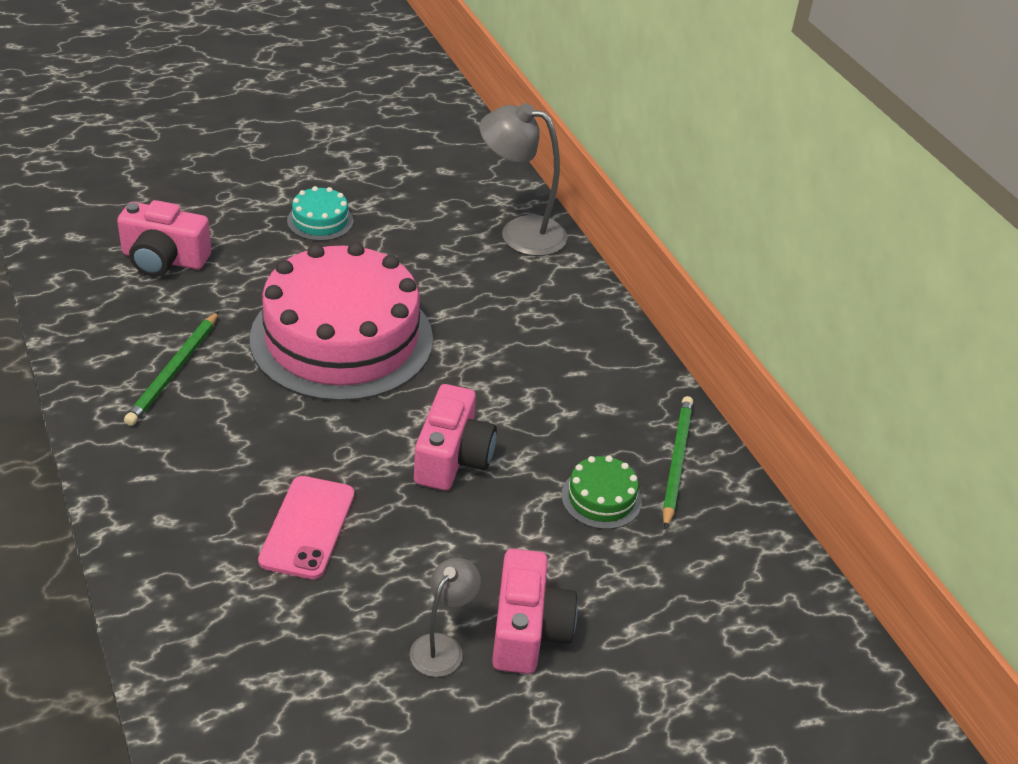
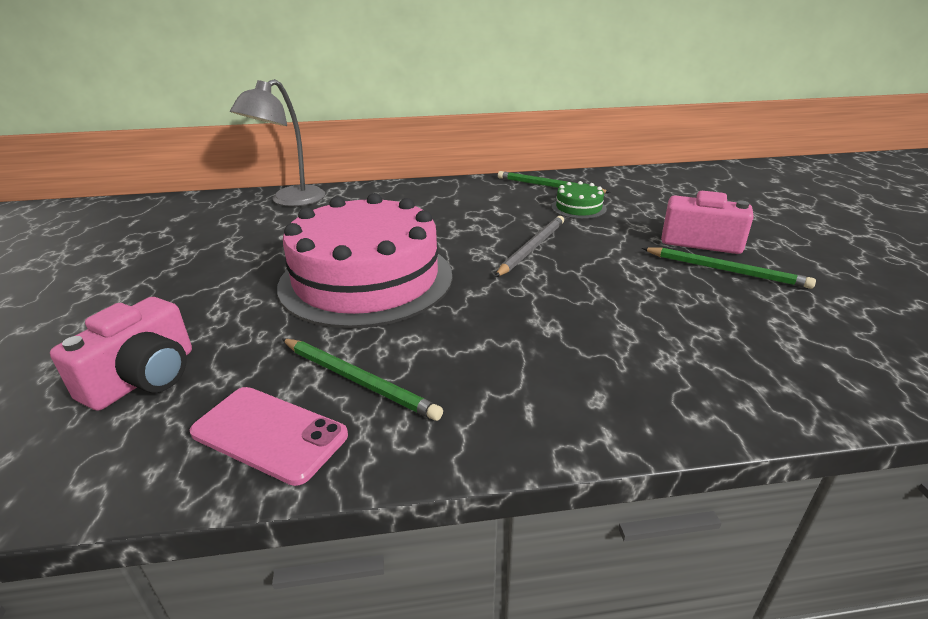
camera: 70 degrees left, 10 degrees down
(307, 527) = (606, 315): pink phone -> pink phone (269, 434)
(320, 221) = (183, 276): turquoise cake -> none
(442, 646) = (725, 270): grey lamp -> green pencil
(452, 458) = (532, 248): pink camera -> grey pencil

